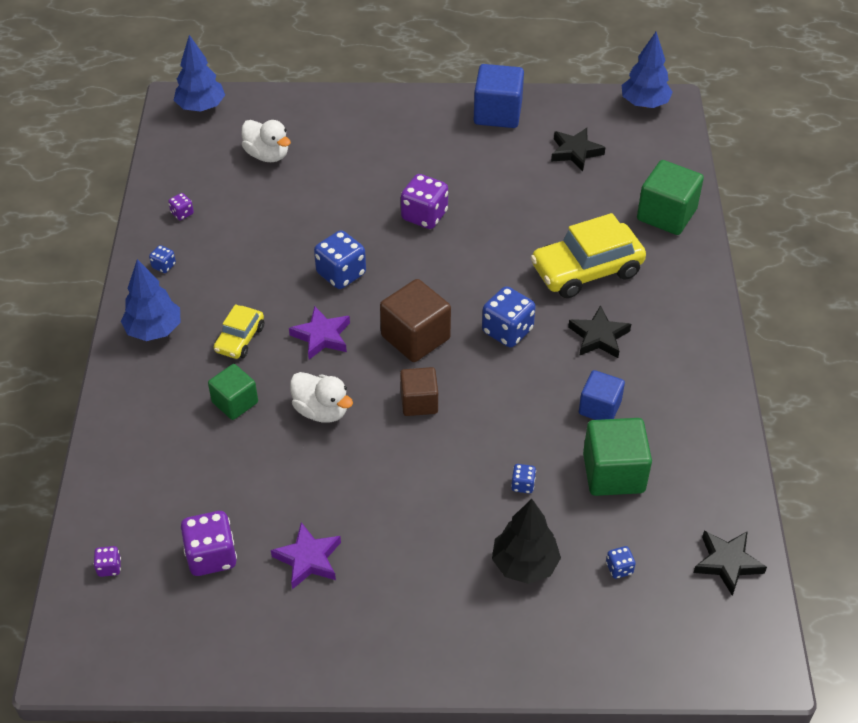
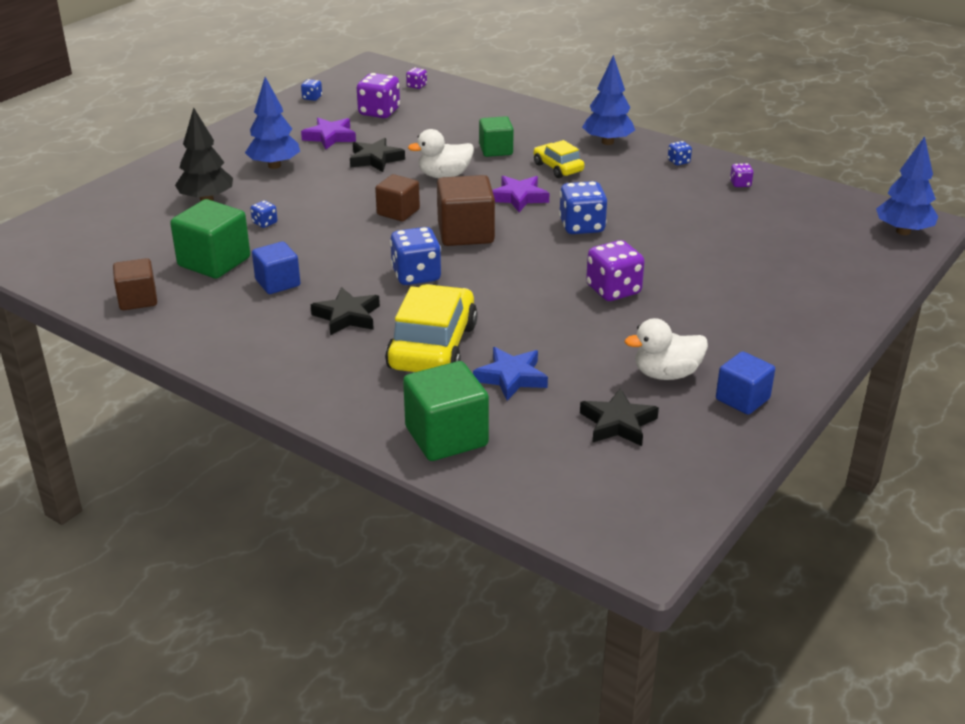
camera: 125 degrees right, 15 degrees down
(267, 155) = (791, 242): white duck -> white duck (666, 374)
(497, 113) = (742, 399): blue cube -> blue cube, size x0.65
(579, 216) = (511, 377): none -> blue star
(619, 568) = (144, 230): blue dice -> blue dice (312, 98)
(644, 104) = (660, 527): blue tree -> blue tree (274, 165)
(710, 481) = (138, 299): none -> brown cube
(727, 563) = (72, 273): black star -> black star (375, 159)

